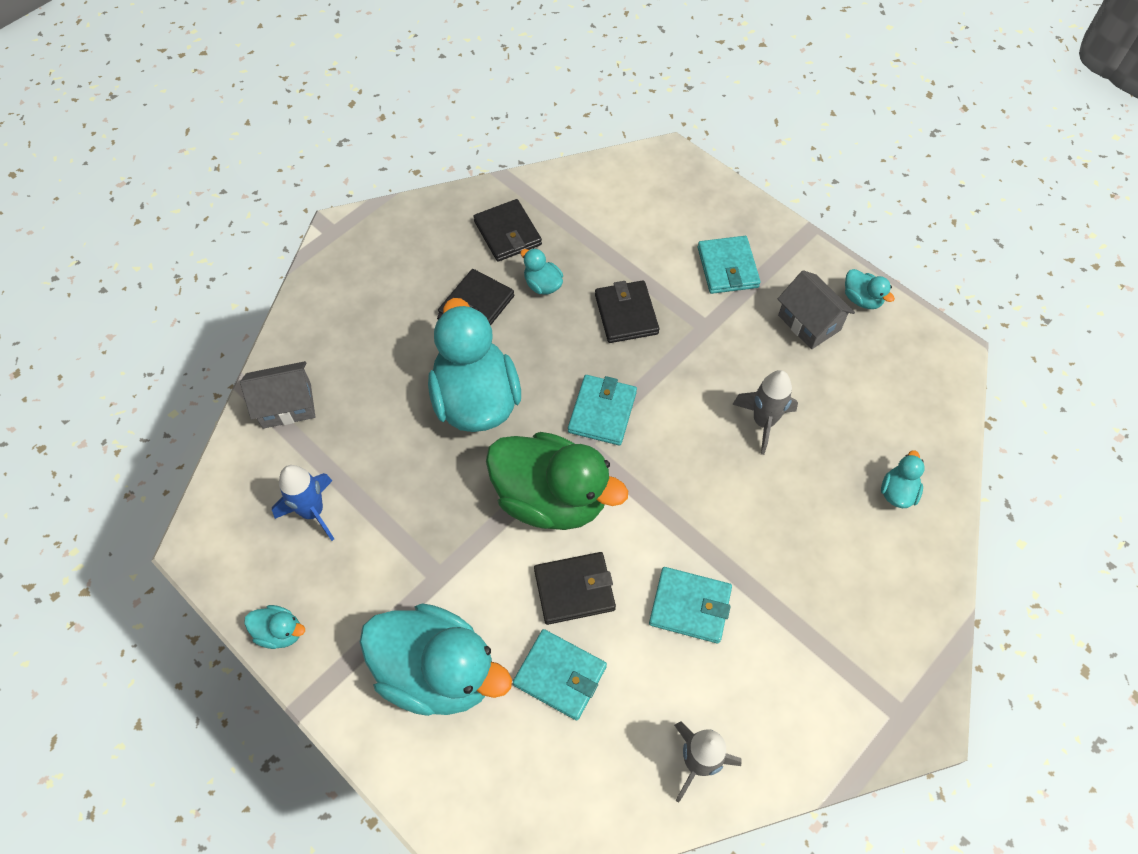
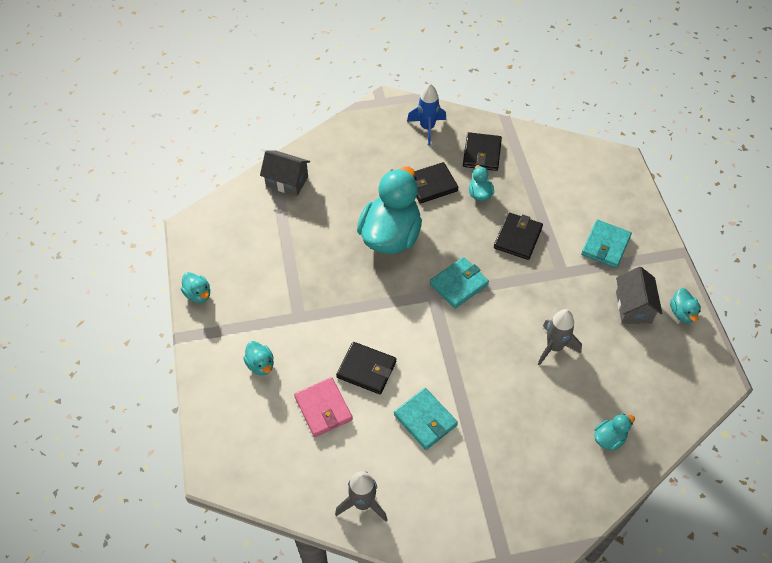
camera: 35 degrees right, 5 degrees down
(313, 512) = (259, 244): blue rocket -> blue rocket (427, 128)
(437, 672) = (261, 365): turquoise duck -> turquoise duck, size x0.42
(551, 498) = (392, 313): green duck -> none
(560, 675) = (323, 408): turquoise wallet -> pink wallet

